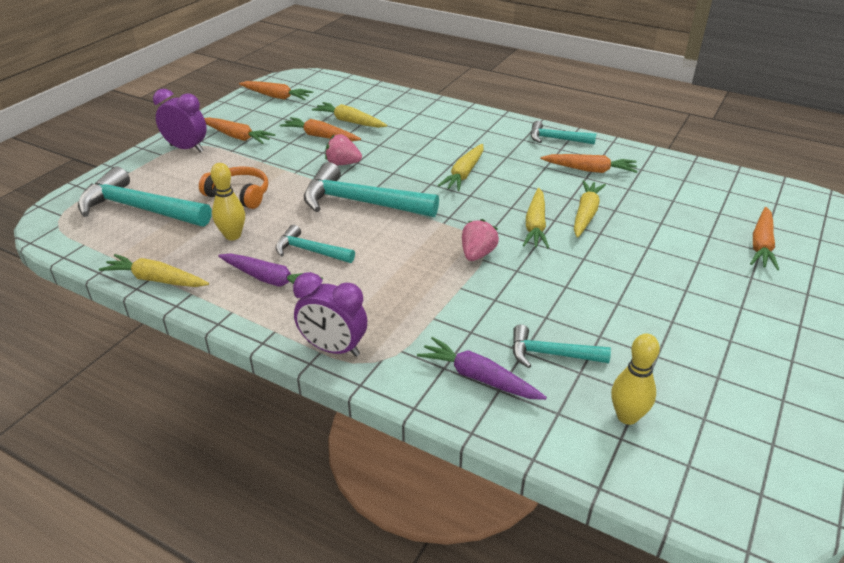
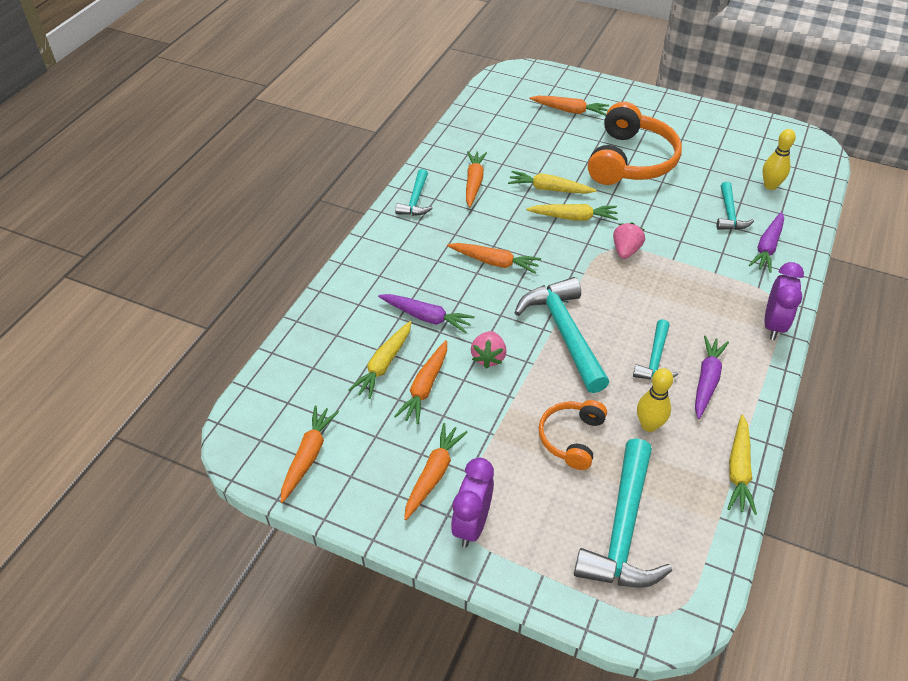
camera: 95 degrees left, 10 degrees up
(361, 203) = (564, 333): turquoise hammer -> turquoise hammer turned 150 degrees clockwise
(397, 139) = (426, 317): none -> purple carrot
(464, 174) = (494, 262): yellow carrot -> orange carrot
(477, 254) = (625, 251): pink strawberry -> pink strawberry turned 90 degrees clockwise
(658, 281) = (630, 161): none -> orange headphones

